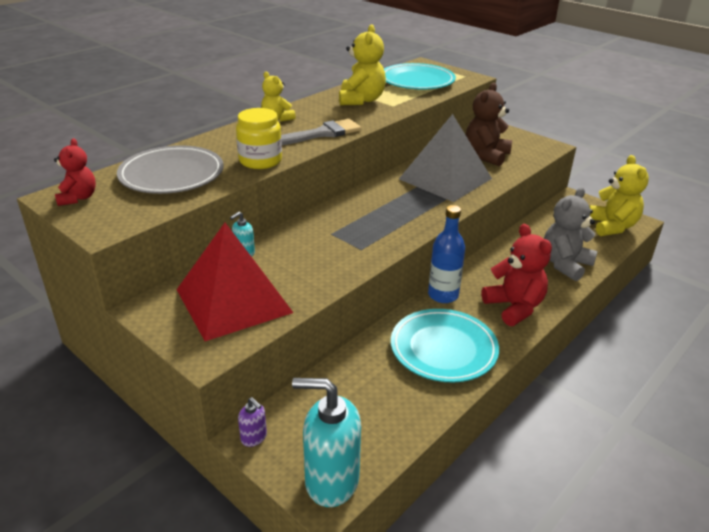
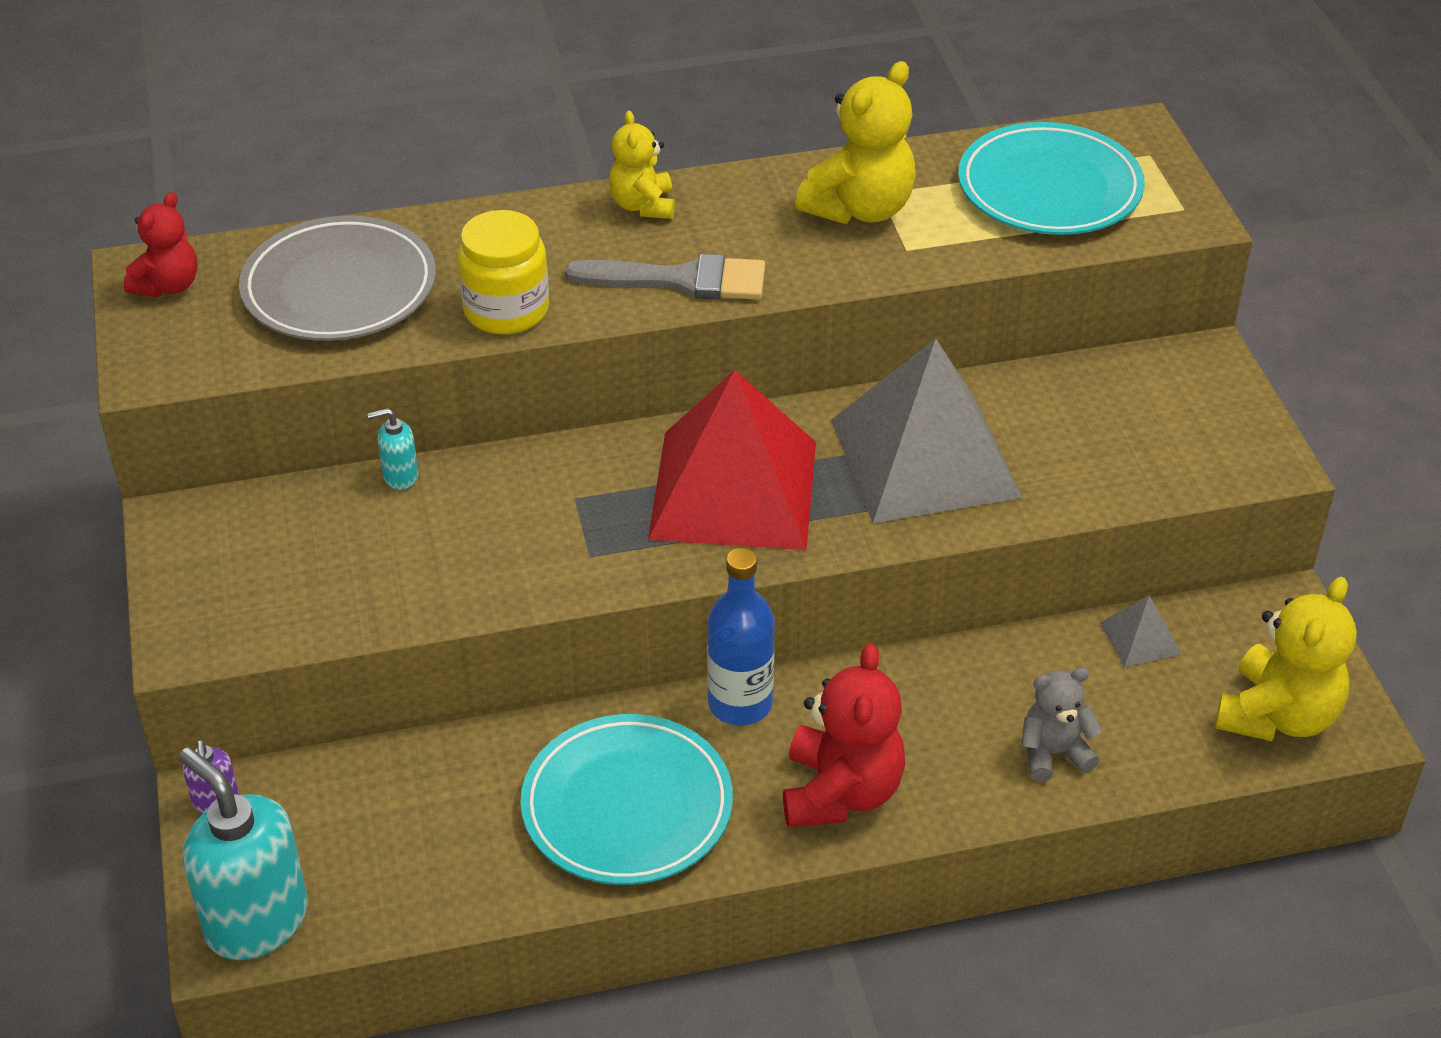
camera: 35 degrees right, 10 degrees up
(233, 301) = (301, 566): red pyramid -> red pyramid (733, 490)
(486, 155) = (1086, 431): brown teddy bear -> none
(546, 222) = (1140, 638): none -> grey pyramid
(565, 264) = (1053, 753): grey teddy bear -> grey teddy bear, size x0.62

